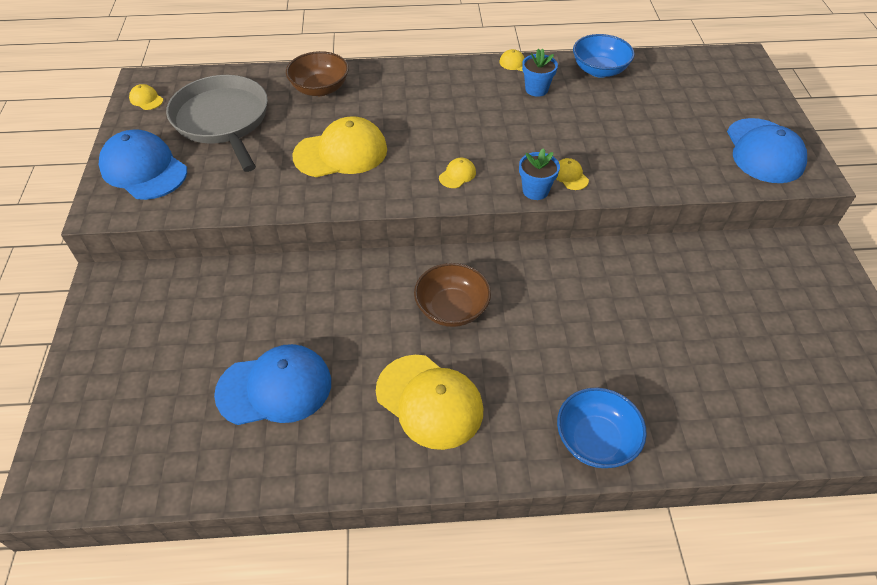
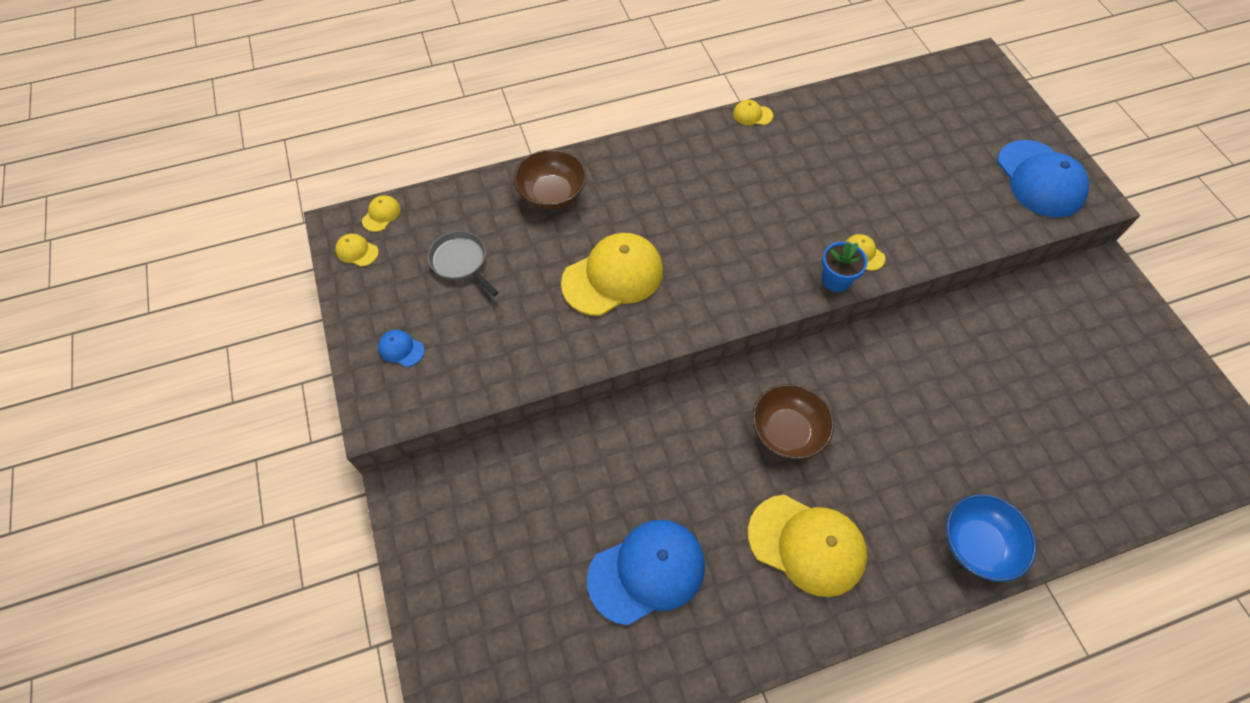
camera: 15 degrees left, 10 degrees up
(144, 169) = (401, 349): blue cap -> blue cap, size x0.43
(222, 120) = (460, 261): grey pan -> grey pan, size x0.50
(457, 175) = (748, 278): yellow cap -> yellow cap (381, 214)
(536, 89) = (787, 146): blue flower pot -> none
(599, 70) = (842, 107): blue bowl -> none

